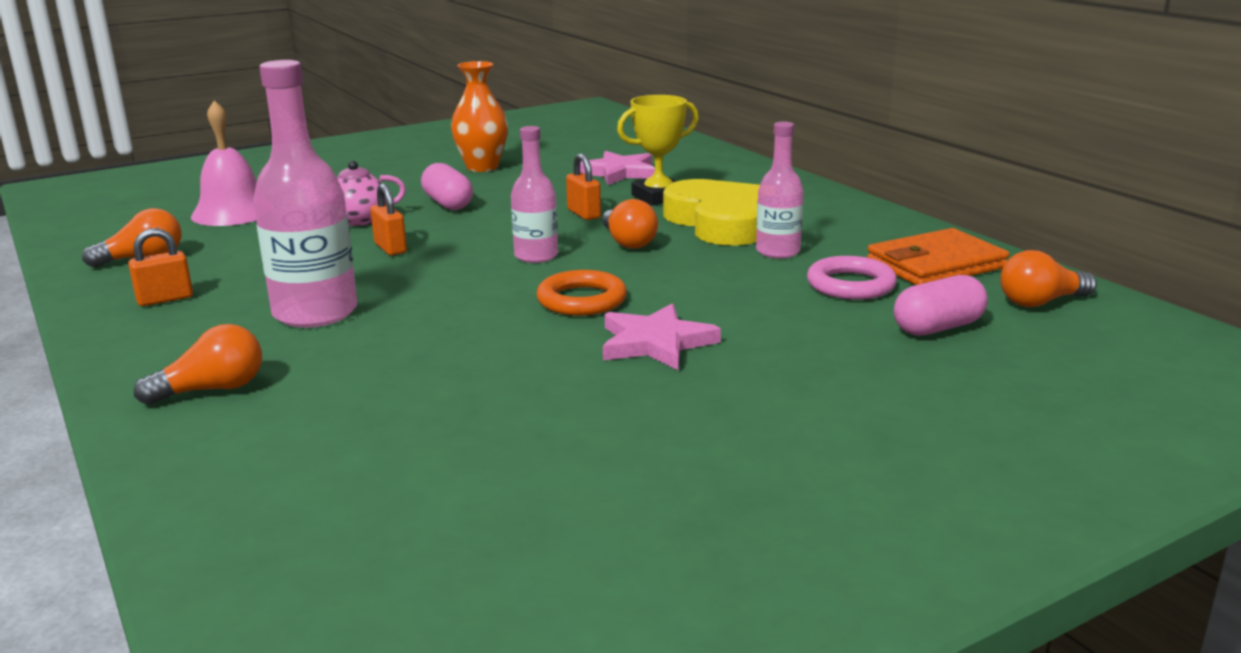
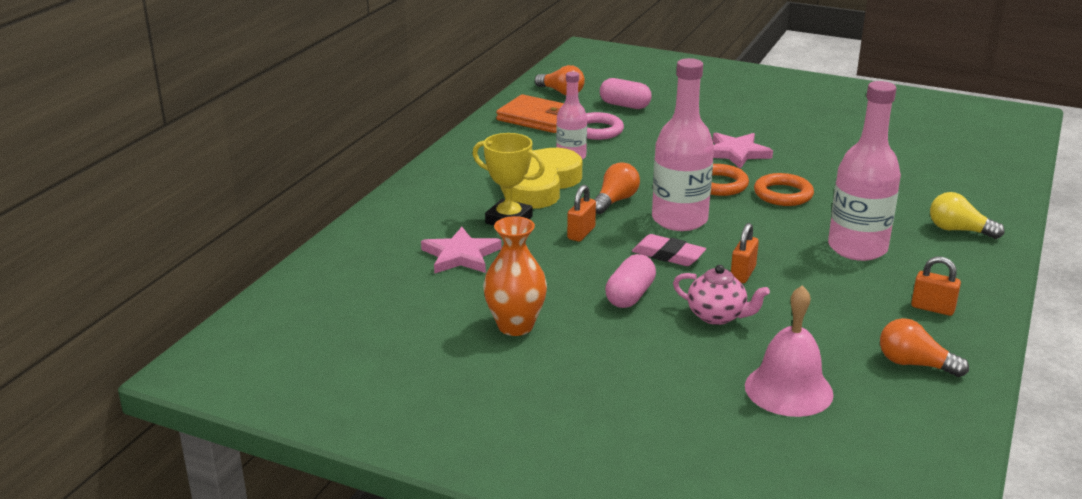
camera: 125 degrees left, 5 degrees up
(212, 390) = (959, 230): orange light bulb -> yellow light bulb
(480, 232) = (668, 255): none -> pink eraser
(495, 325) = (783, 194): none -> orange ring
(536, 256) = (679, 220): pink bottle -> pink bottle, size x1.69

